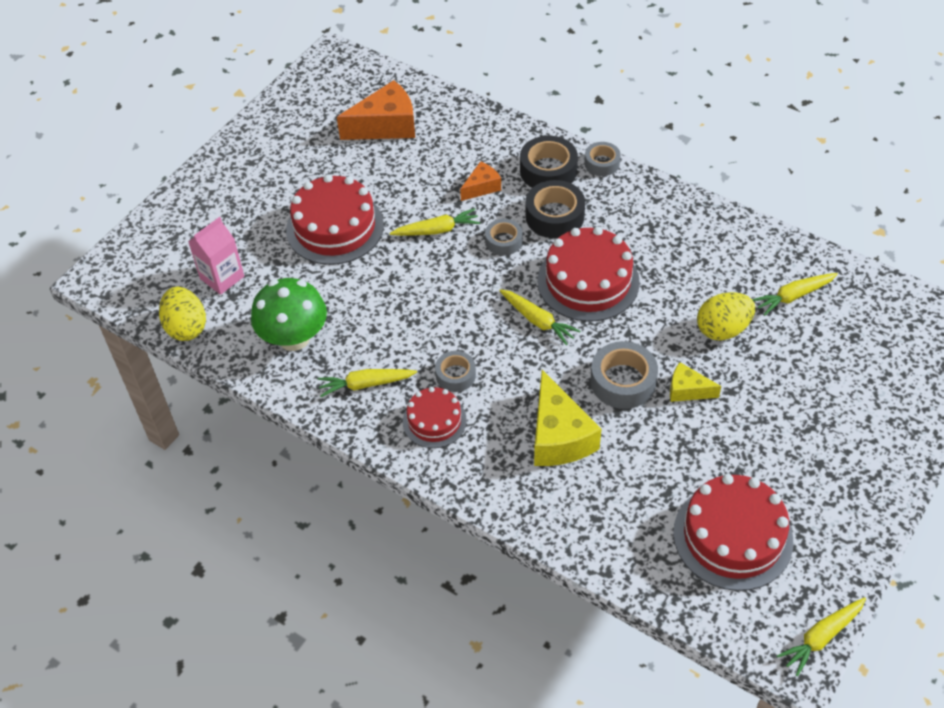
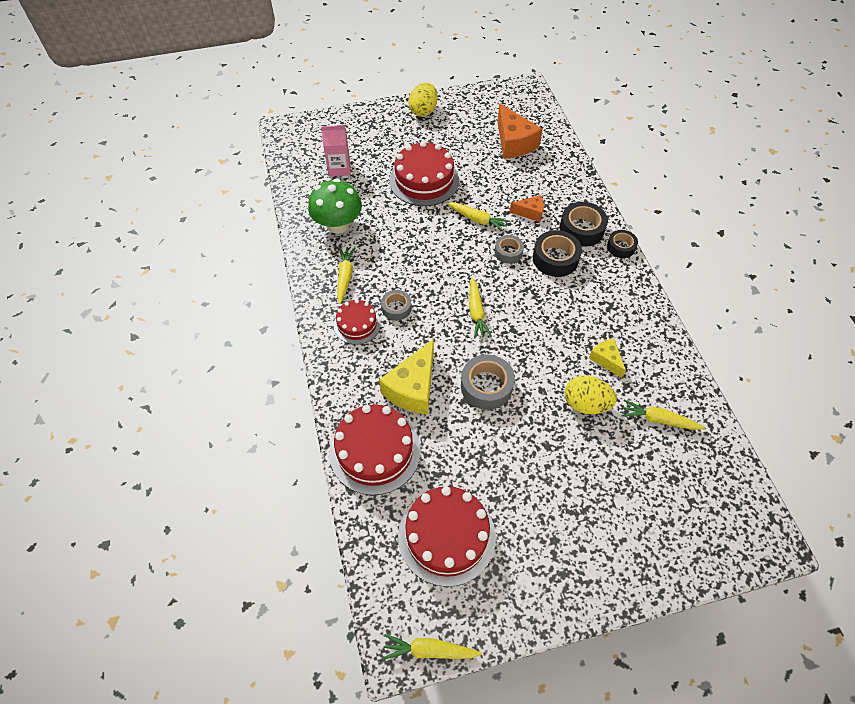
camera: 40 degrees right, 5 degrees up
(186, 327) = (294, 182): yellow egg -> yellow egg (423, 111)
(366, 384) = (345, 277): yellow carrot -> yellow carrot turned 60 degrees clockwise
(386, 126) = (514, 143): orange cheese -> orange cheese turned 45 degrees clockwise
(588, 281) = (532, 311): red cake -> red cake (375, 451)
(602, 163) = (621, 247): grey tape -> black tape
(687, 390) = (520, 423): yellow cheese -> yellow cheese (606, 359)

